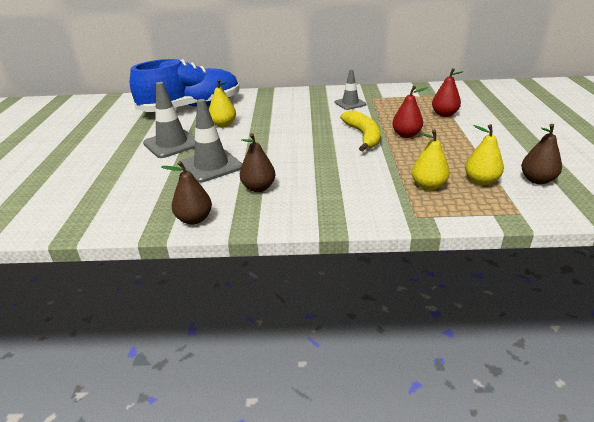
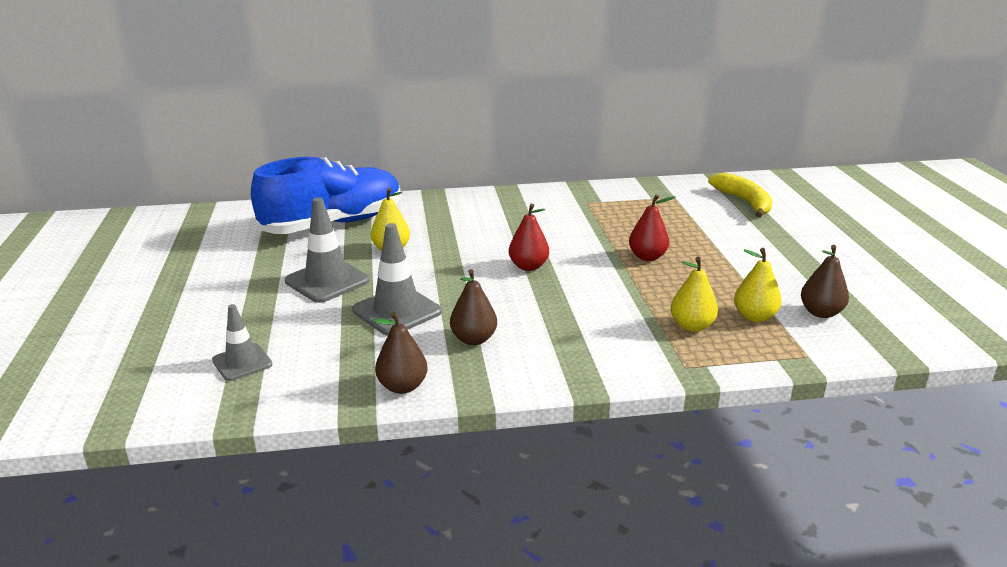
camera: 10 degrees left, 5 degrees down
(350, 103) = (560, 212): grey traffic cone -> grey traffic cone (242, 362)
(363, 136) = (591, 260): yellow banana -> yellow banana (744, 202)
(444, 114) = (690, 225): red pear -> red pear (528, 266)

